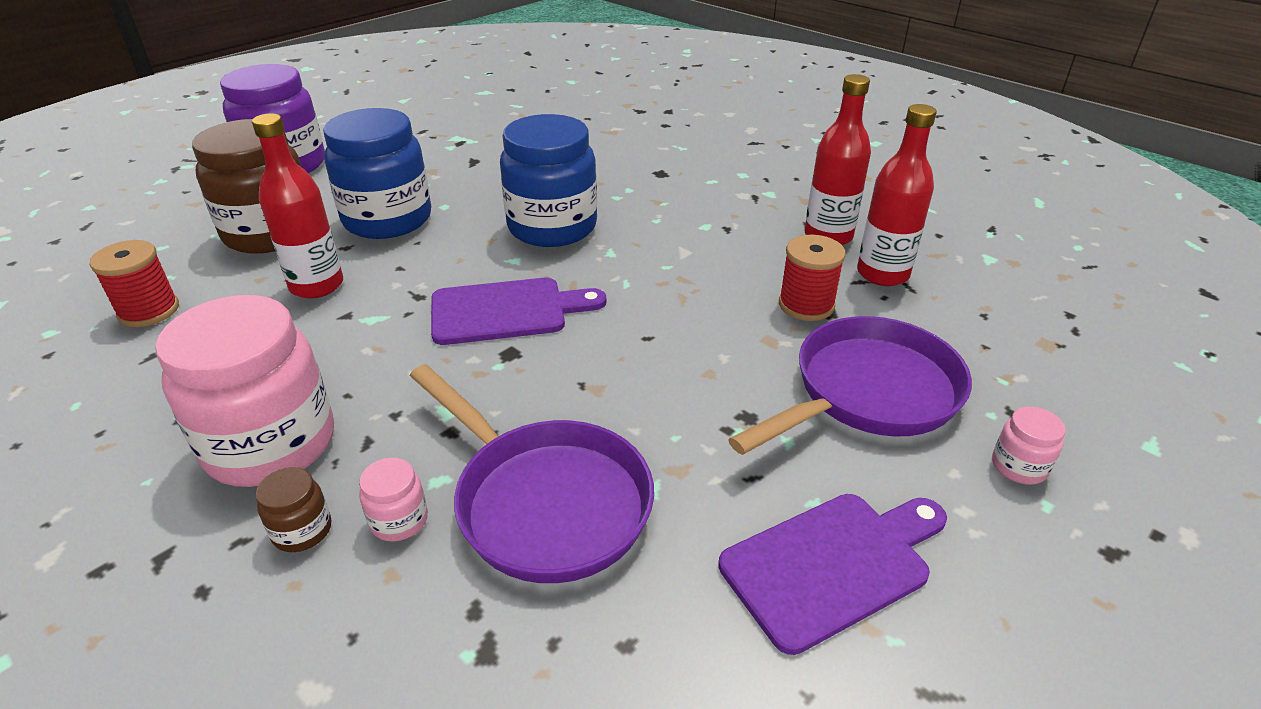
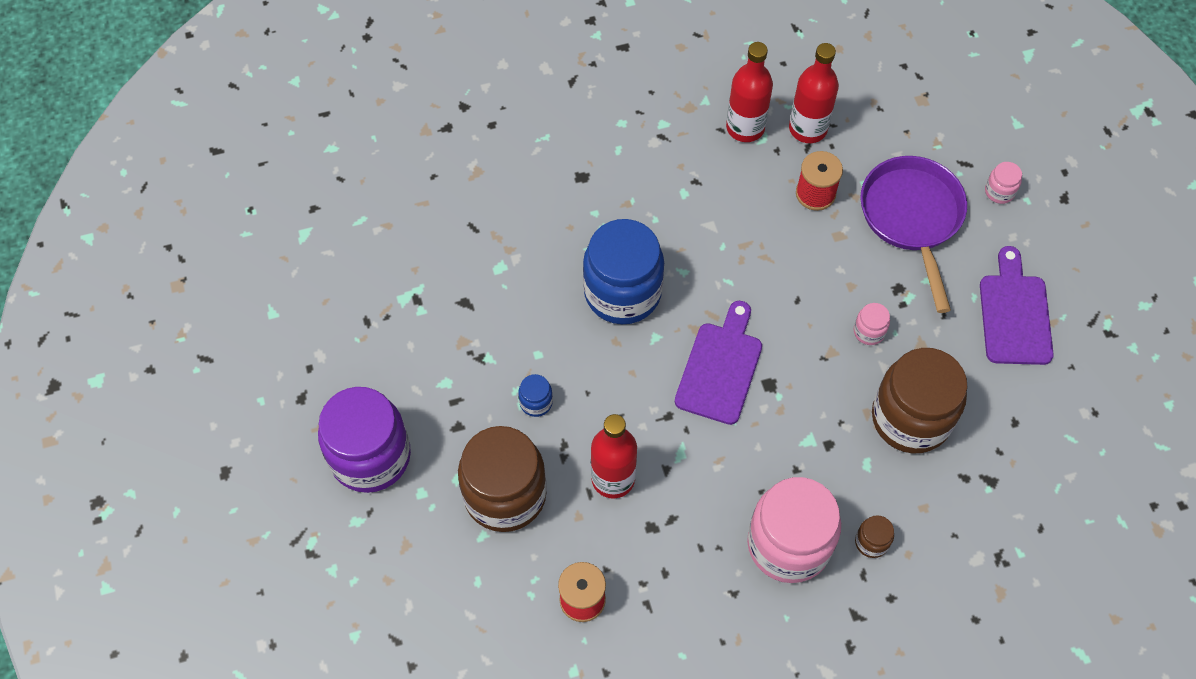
camera: 60 degrees left, 25 degrees up
(387, 219) = (536, 402): blue jar -> blue jar, size x0.41
(399, 520) = (888, 493): pink jar -> pink jar (869, 331)
(545, 501) = (910, 418): purple pan -> brown jar

